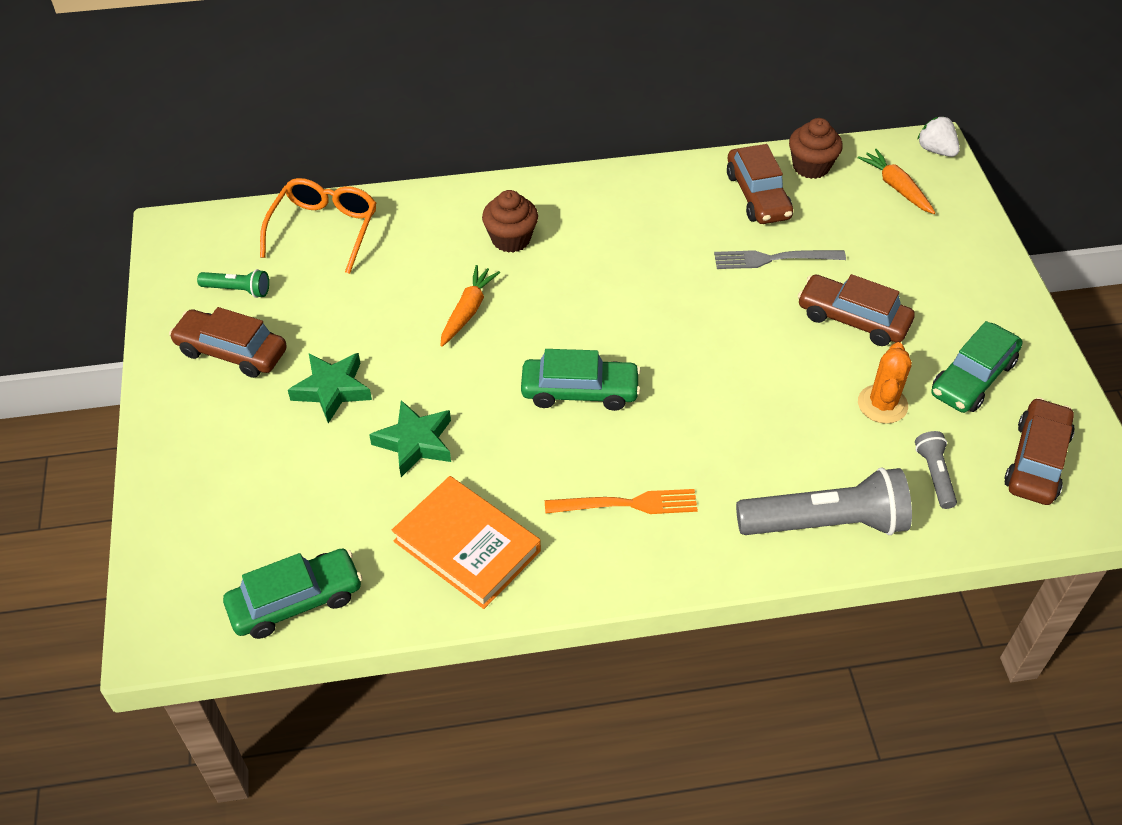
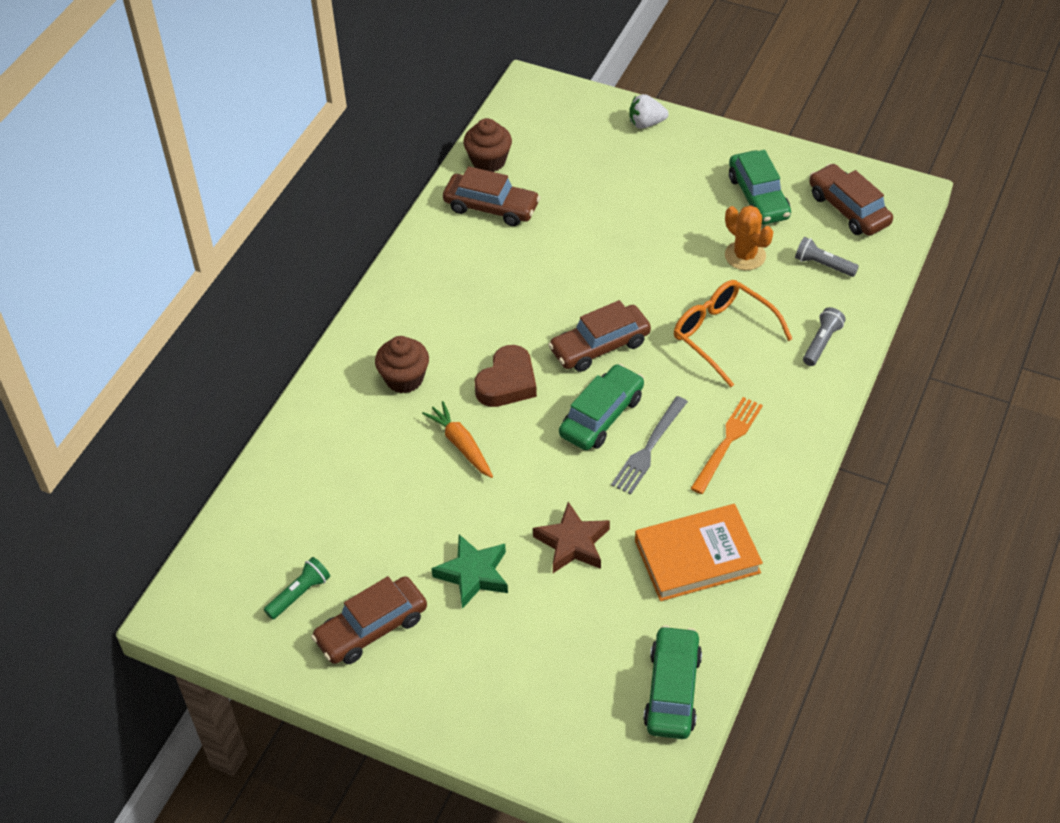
camera: 55 degrees left, 0 degrees up
(324, 229) = (279, 499): orange glasses -> orange glasses (722, 335)
(415, 442) = (572, 543): green star -> brown star
(563, 307) = (507, 383): none -> brown heart
(773, 259) = (563, 235): grey fork -> grey fork (649, 448)
(826, 523) = (822, 343): grey flashlight -> grey flashlight, size x0.48
(852, 319) = (657, 226): brown car -> brown car (600, 346)
(896, 187) = (552, 129): orange carrot -> none
(936, 150) = (534, 86): white strawberry -> white strawberry (646, 123)

